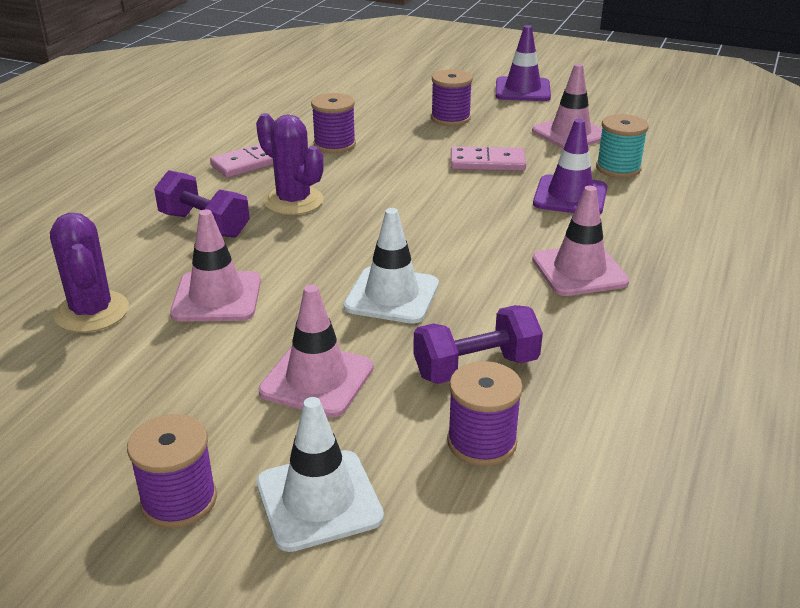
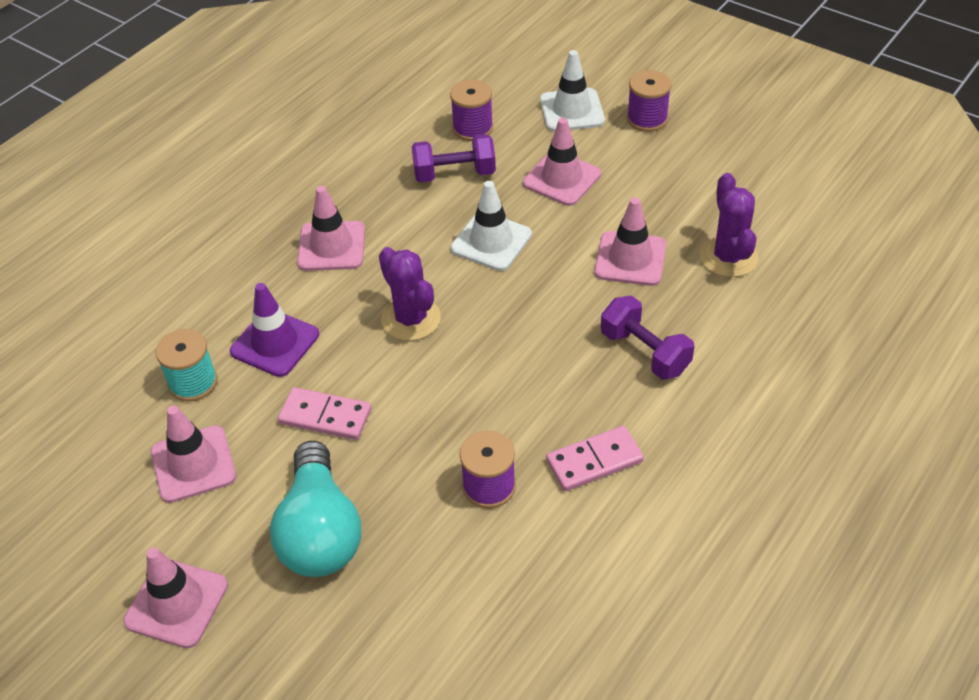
camera: 165 degrees left, 15 degrees up
(293, 201) = (554, 377): purple cactus -> purple cactus (411, 319)
(450, 118) = (320, 531): purple spool -> turquoise light bulb
(522, 90) = (176, 603): purple traffic cone -> pink traffic cone

